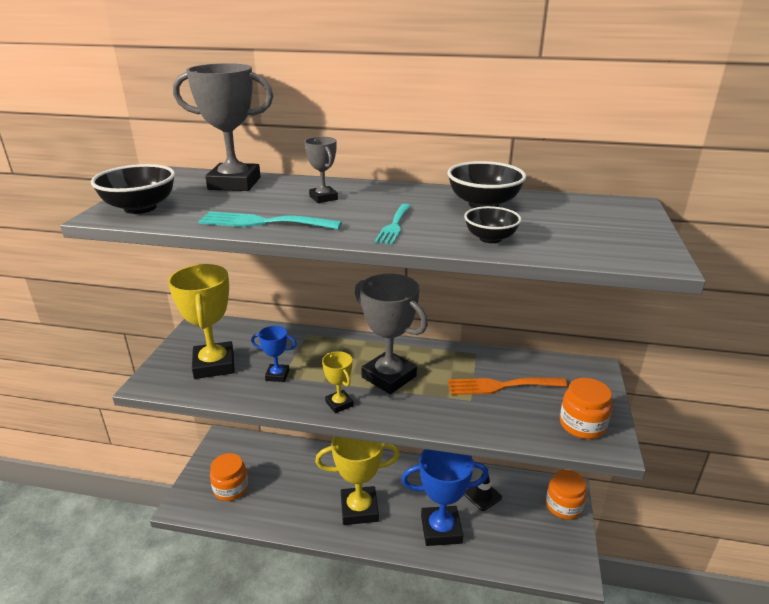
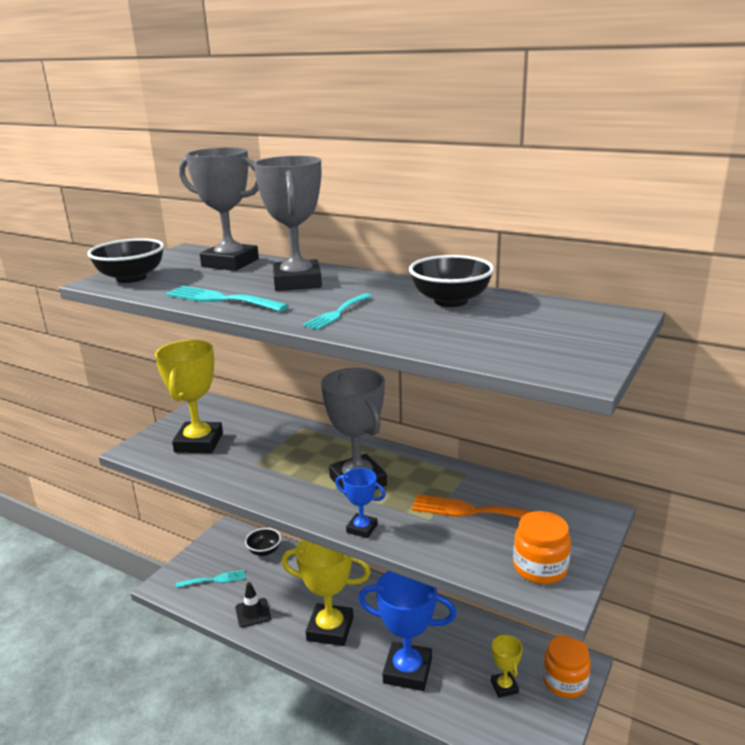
camera: 20 degrees right, 5 degrees down
(231, 488) = (214, 580): orange jar -> turquoise fork
(277, 375) = (250, 462): blue trophy -> blue trophy (362, 528)
(323, 198) = (297, 282): grey trophy -> grey trophy, size x2.01
(339, 404) = (292, 498): yellow trophy -> yellow trophy (504, 687)
(482, 495) = (472, 647): black traffic cone -> black traffic cone (253, 613)
(490, 238) = (420, 334): black bowl -> black bowl (264, 551)

